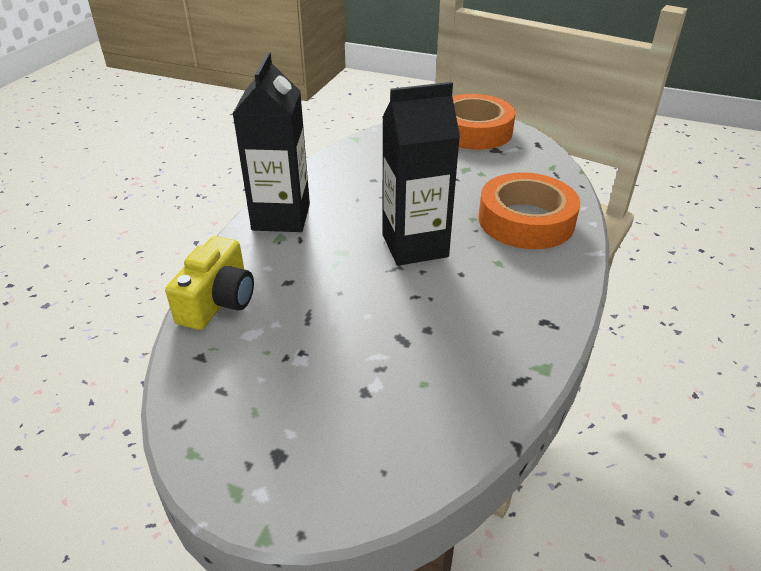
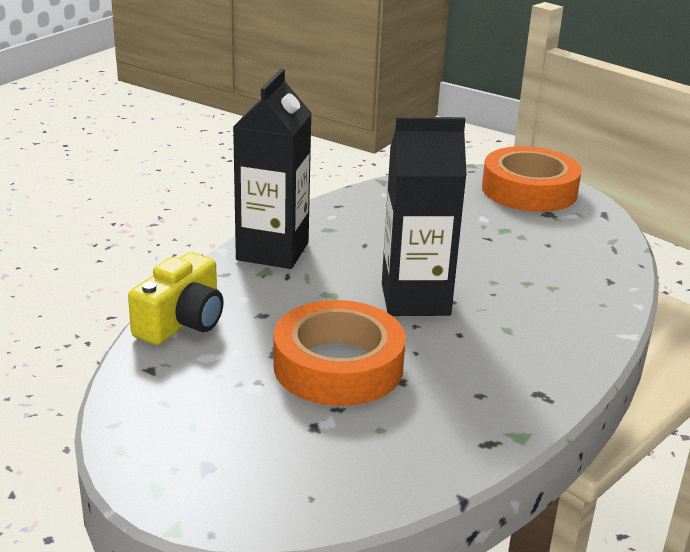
camera: 10 degrees right, 10 degrees down
(526, 220) = (556, 292): orange tape -> orange tape (338, 366)

